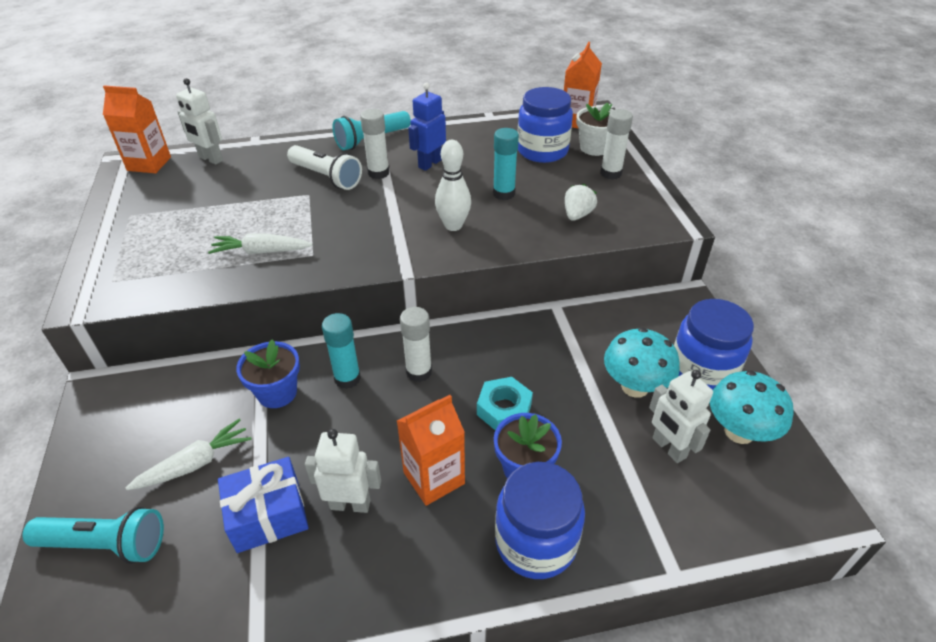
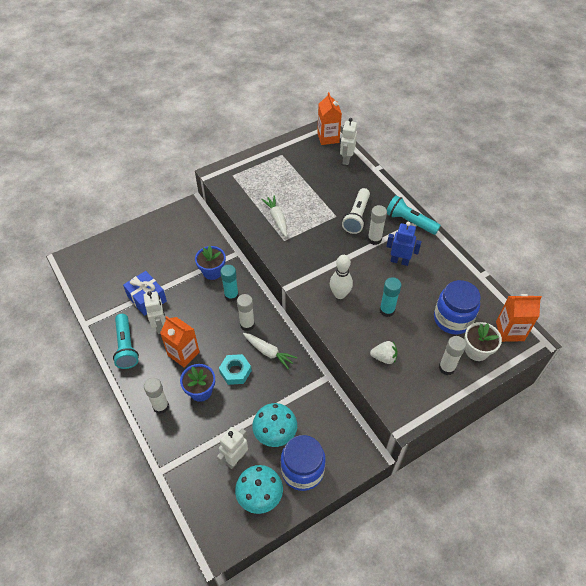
camera: 70 degrees right, 10 degrees up
(105, 544) = (120, 252): turquoise flashlight -> turquoise flashlight (126, 346)
(196, 463) = (164, 261): white carrot -> white carrot (269, 352)
(535, 542) = (161, 406): blue jar -> white glue stick

